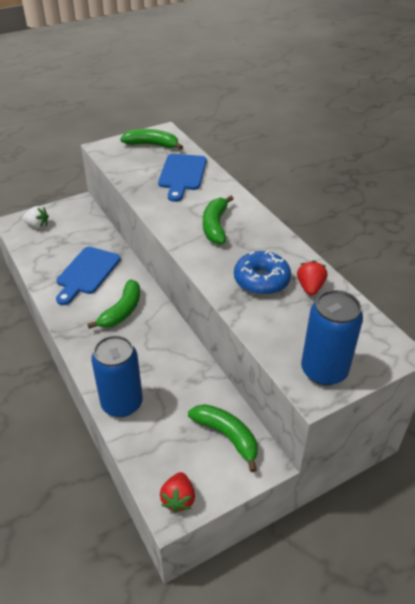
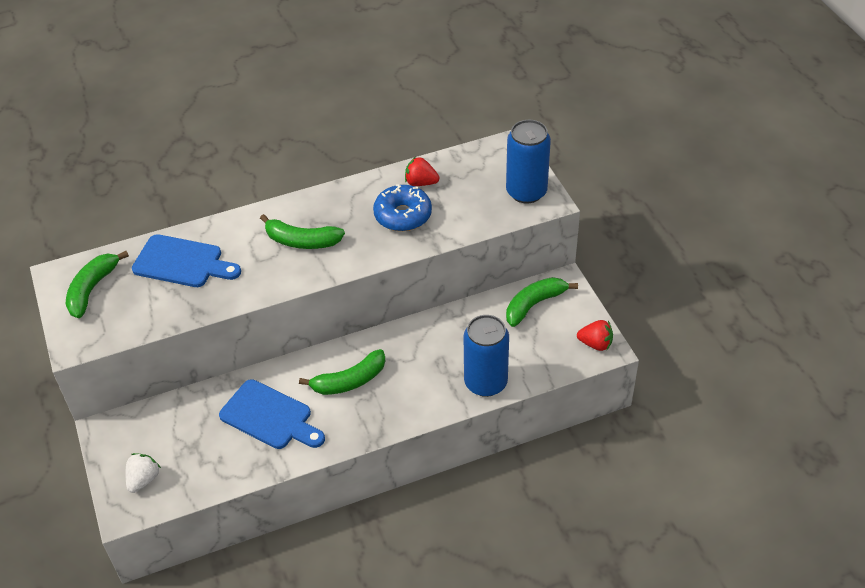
camera: 80 degrees left, 5 degrees up
(122, 311) = (349, 381): green banana -> green banana turned 120 degrees clockwise

